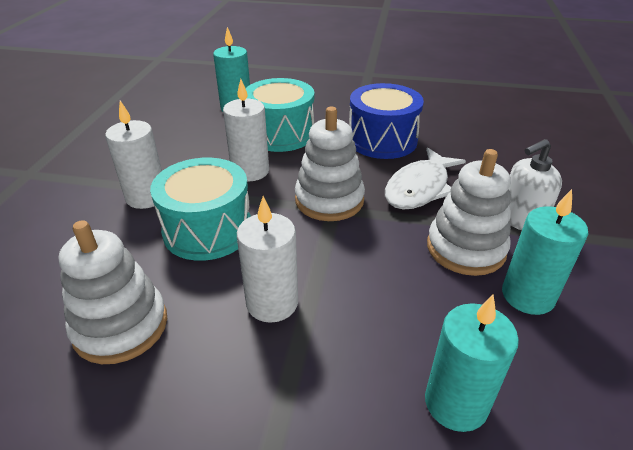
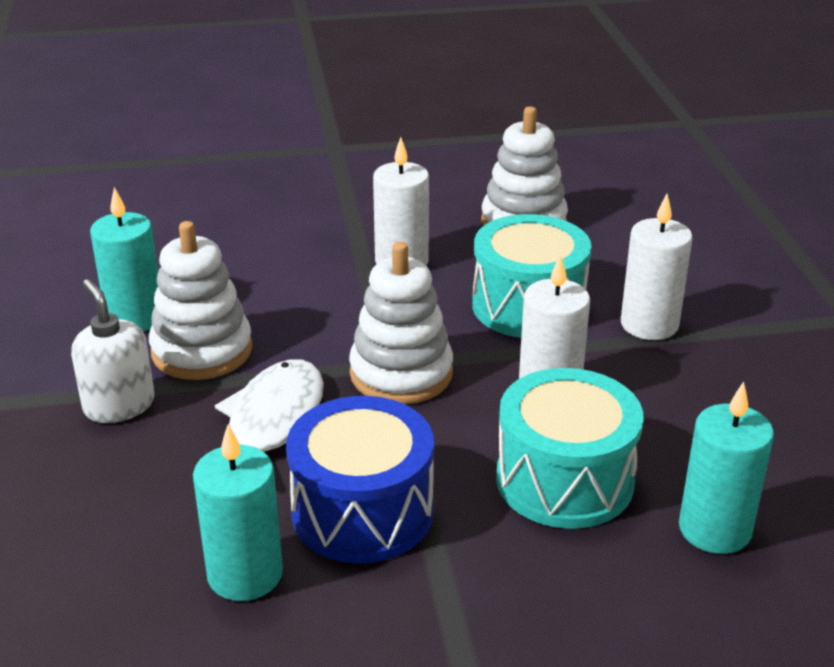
camera: 160 degrees right, 5 degrees down
(456, 403) = (215, 237): turquoise candle -> turquoise candle (245, 574)
(521, 219) = (119, 405): white soap dispenser -> white soap dispenser turned 75 degrees counterclockwise

